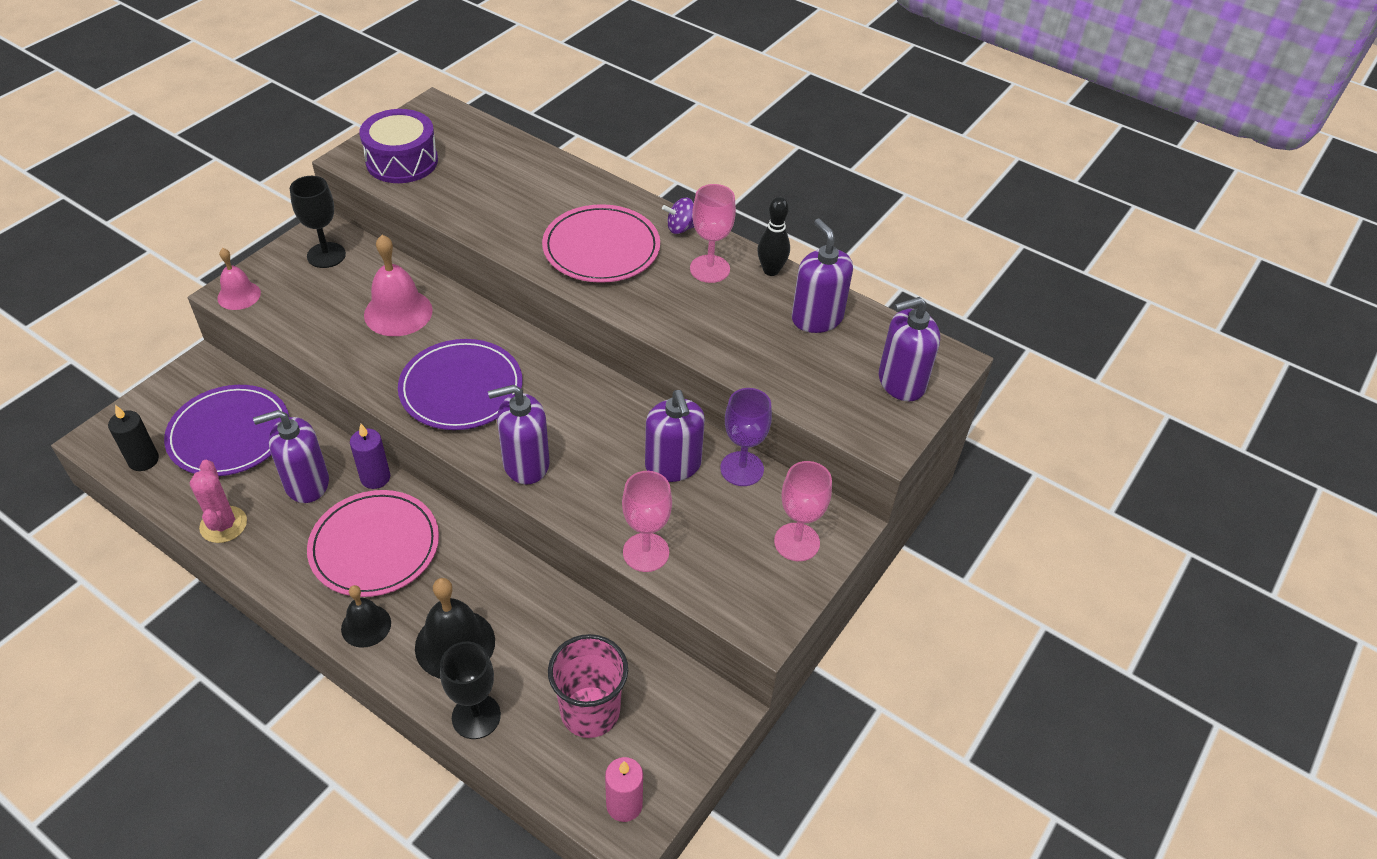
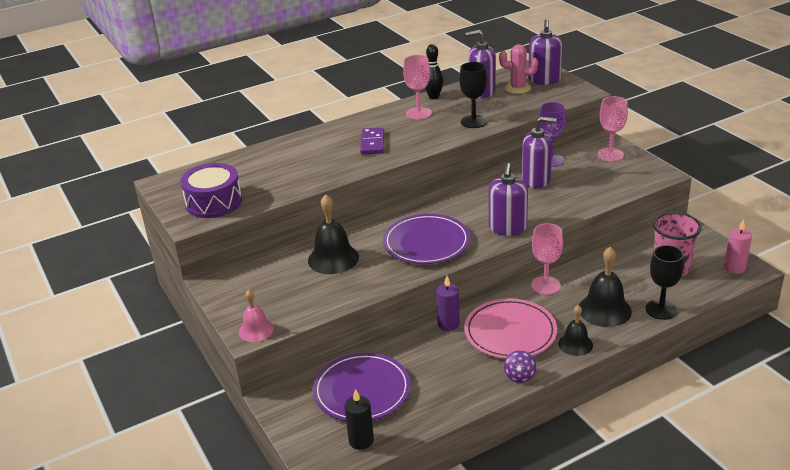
camera: 60 degrees left, 15 degrees down
(223, 525) = (453, 402): pink cactus -> pink cactus (518, 88)
(306, 483) = (435, 356): purple soap dispenser -> none
(326, 255) = (244, 283): black goblet -> black goblet (473, 122)
(398, 312) = (333, 258): pink bell -> black bell
(601, 248) = (372, 143): pink plate -> purple domino
(646, 552) = (597, 199): pink goblet -> pink goblet (545, 285)
(681, 228) = (375, 116): purple spinning top -> purple spinning top (520, 376)

